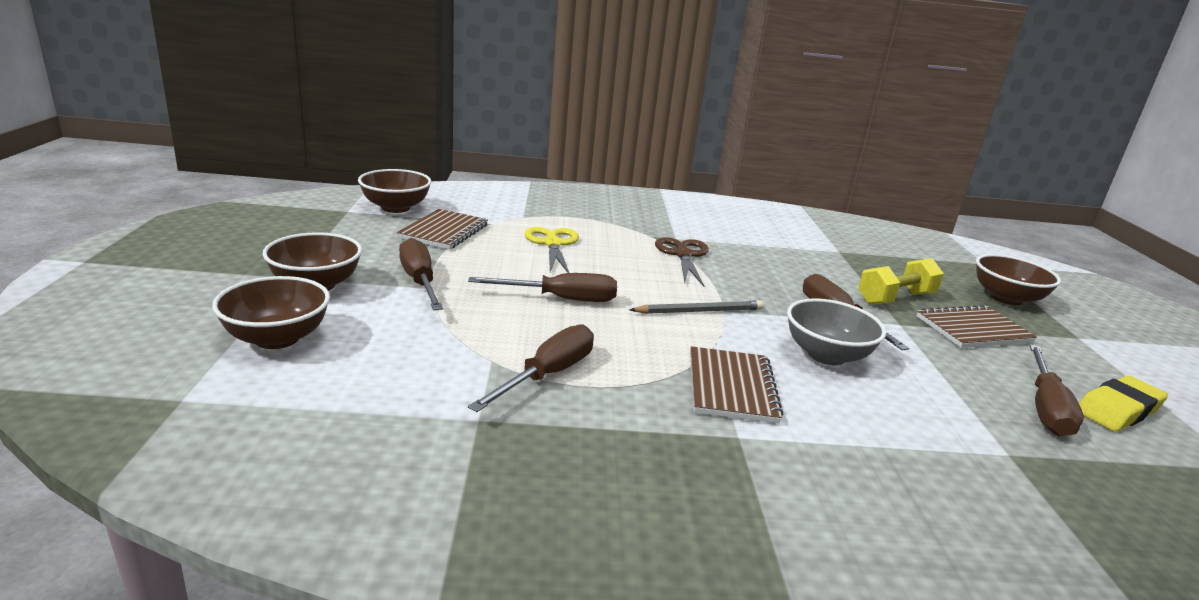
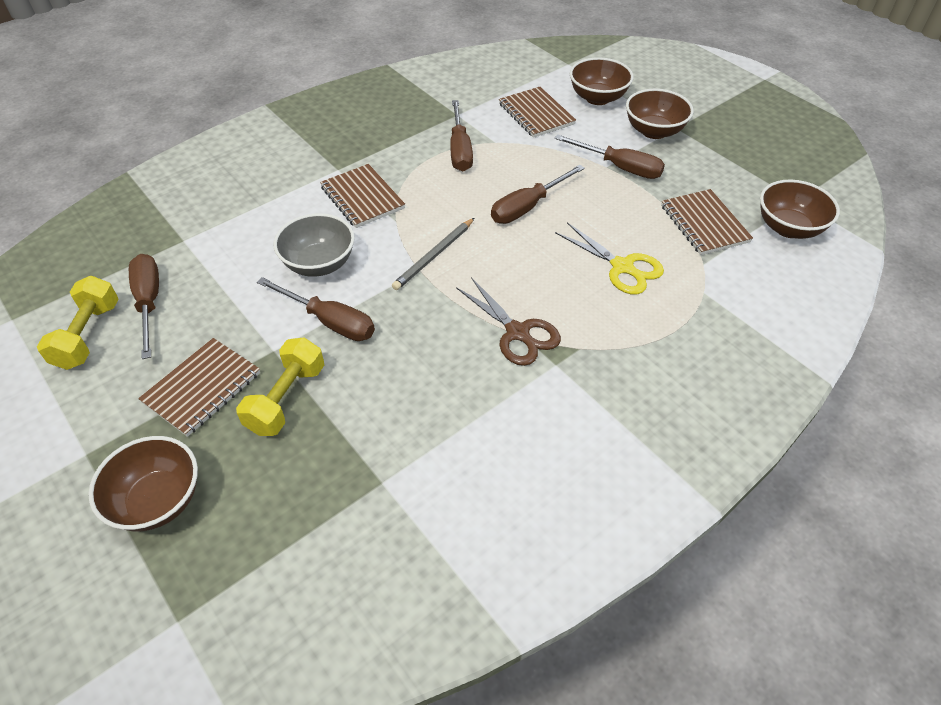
camera: 145 degrees right, 25 degrees up
(384, 362) = (536, 114): none -> brown notebook
(1117, 410) = (88, 335): yellow eraser -> yellow dumbbell

